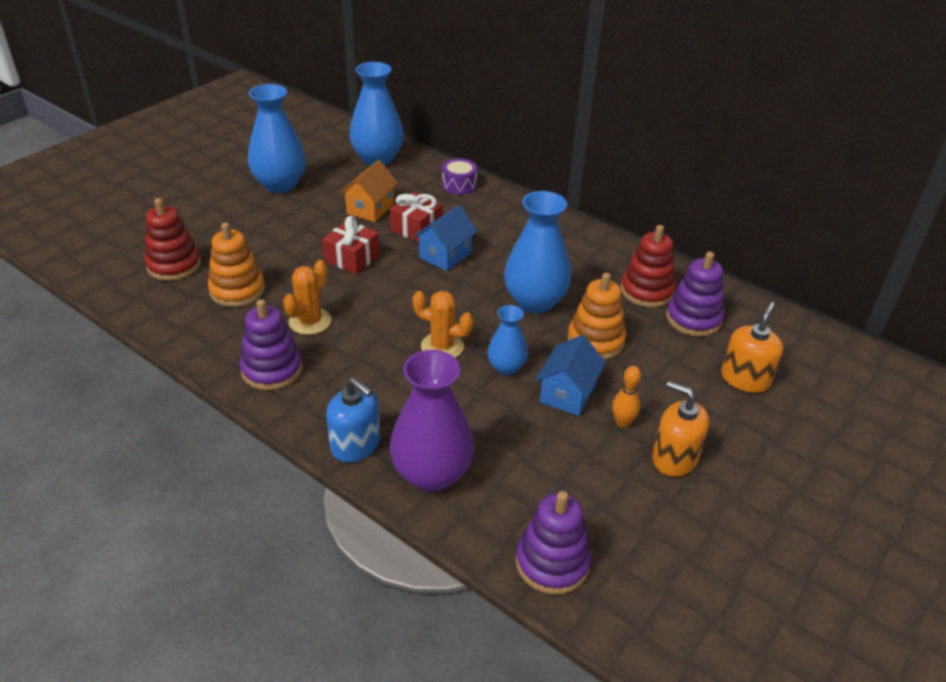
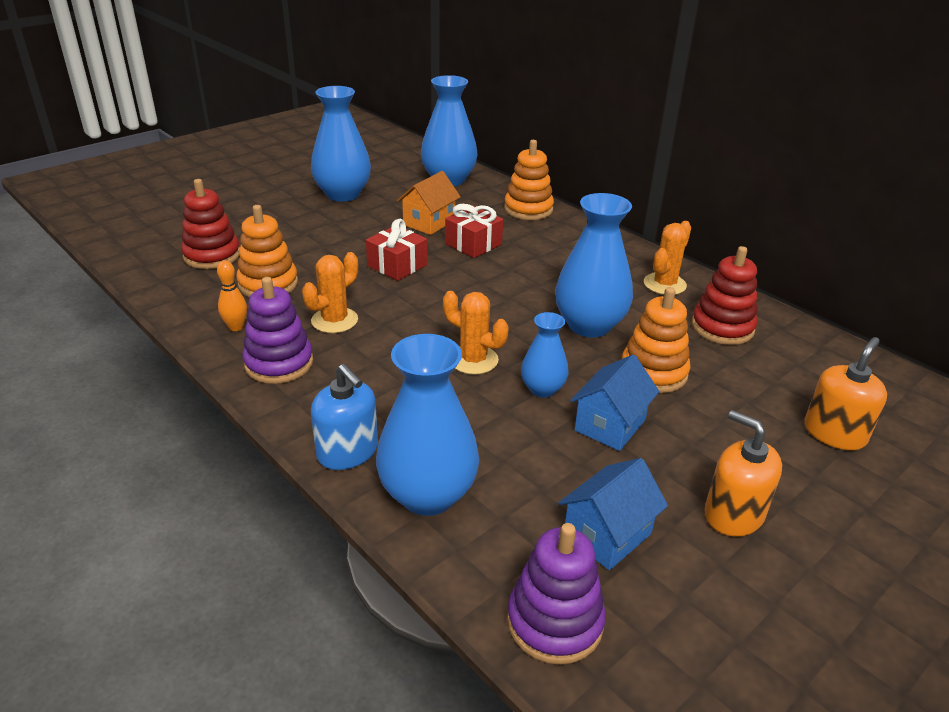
camera: 10 degrees right, 5 degrees down
(432, 474) = (428, 495): purple vase -> blue vase
(445, 255) = (498, 271): blue house -> blue house (607, 535)
(459, 185) = (528, 209): purple drum -> orange stacking toy
(593, 253) = (664, 284): none -> orange cactus
(622, 422) = (672, 465): orange bowling pin -> orange bowling pin (236, 327)
(693, 319) = (775, 361): purple stacking toy -> none

